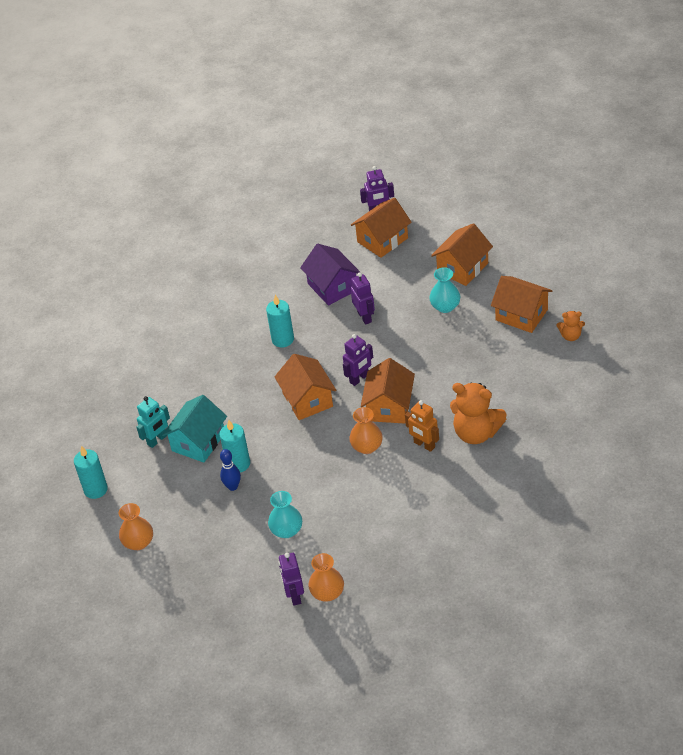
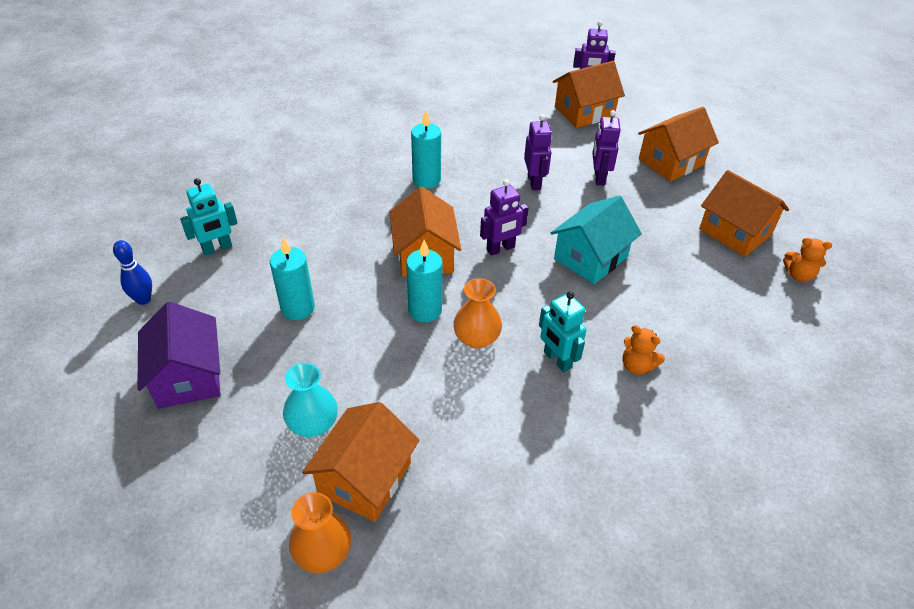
camera: 10 degrees right, 0 degrees up
(95, 489) = (105, 285): turquoise candle -> turquoise candle (425, 310)
(138, 542) = (108, 373): orange vase -> none
(198, 442) = (265, 265): turquoise house -> turquoise house (590, 258)
(232, 487) = (274, 336): blue bowling pin -> blue bowling pin (143, 299)
(294, 595) = (271, 538): purple robot -> purple robot (599, 177)
(332, 287) = (509, 142): purple house -> purple house (188, 376)
(389, 406) = (527, 294): orange house -> orange house (365, 478)
(424, 445) = (557, 360): orange robot -> turquoise robot
(445, 306) = (638, 197): turquoise vase -> none
(476, 433) = (637, 366): orange teddy bear -> orange teddy bear, size x0.51

